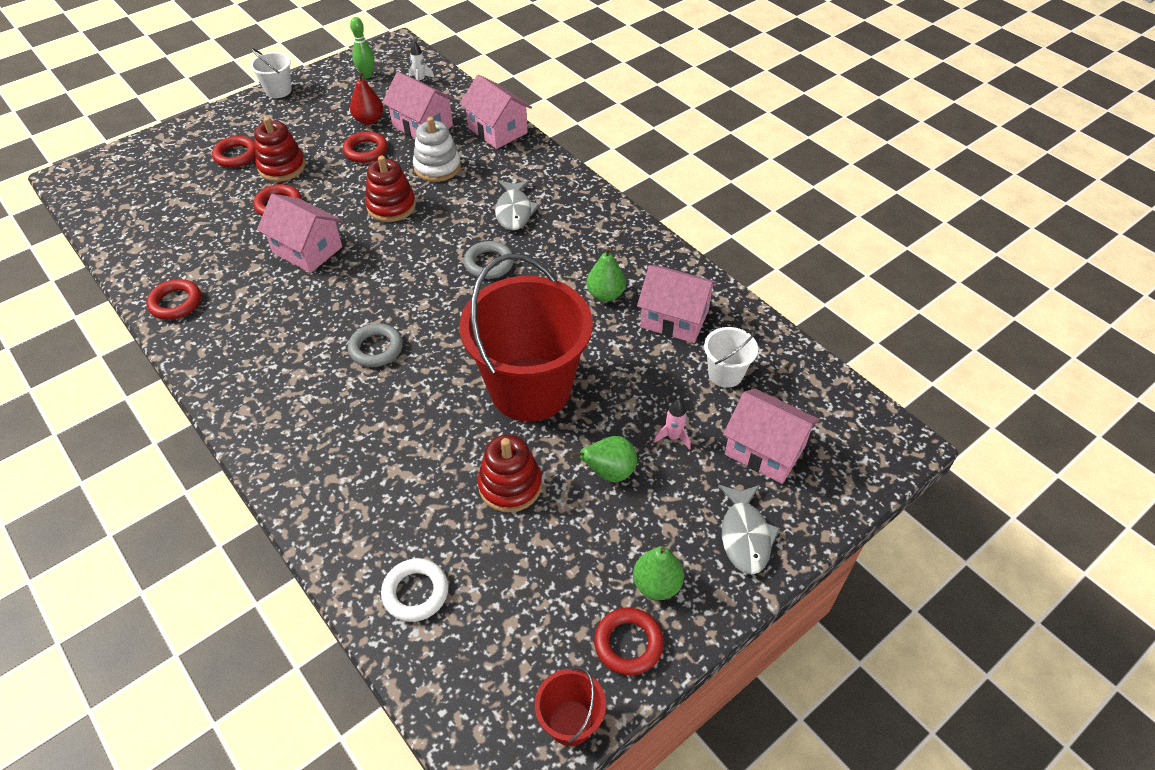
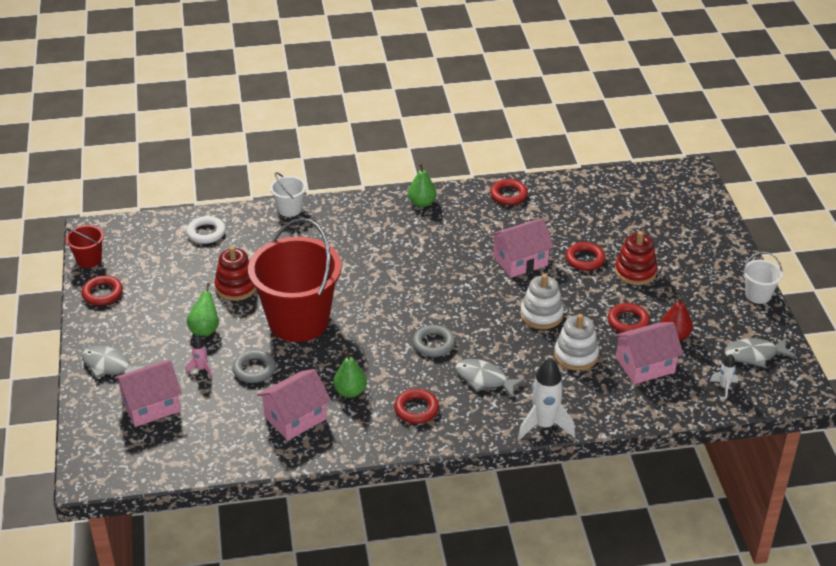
camera: 120 degrees right, 10 degrees down
(236, 155) = (668, 252): red ring -> red ring (416, 409)
(367, 75) = (754, 355): green bowling pin -> grey fish
(376, 349) = (393, 266): grey ring -> grey ring (254, 369)
(391, 206) = (541, 315): red stacking toy -> white stacking toy
(497, 130) = (606, 410): pink house -> none
(545, 157) = (544, 426): none -> white rocket
(656, 585) = (120, 317): green pear -> green pear (422, 203)
(725, 374) = (224, 419): white bucket -> white bucket (289, 209)

